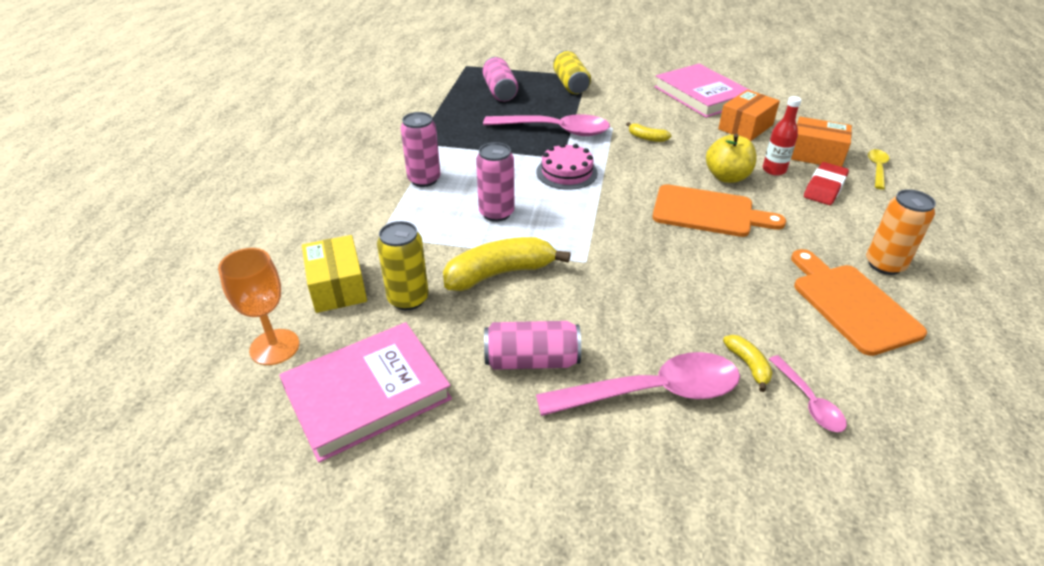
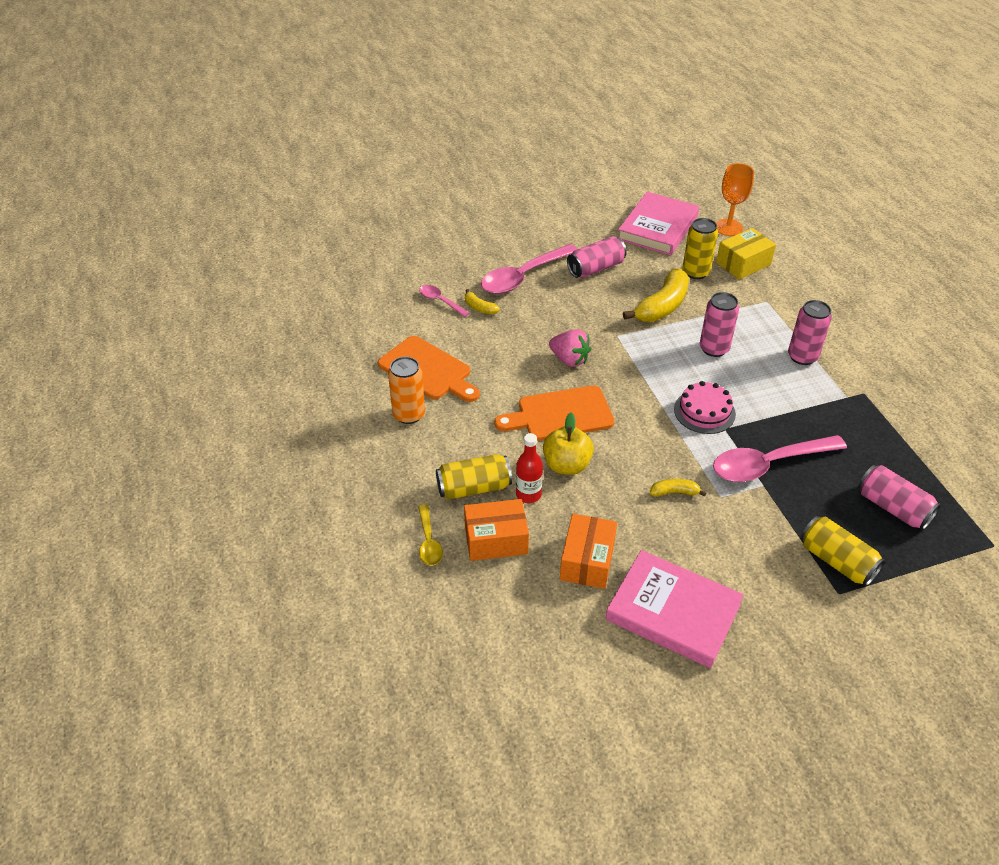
camera: 150 degrees right, 5 degrees up
(337, 287) = (743, 263): yellow box -> yellow box turned 75 degrees counterclockwise
(663, 256) = (569, 359): none -> pink strawberry
(824, 188) = (474, 488): red eraser -> yellow can

